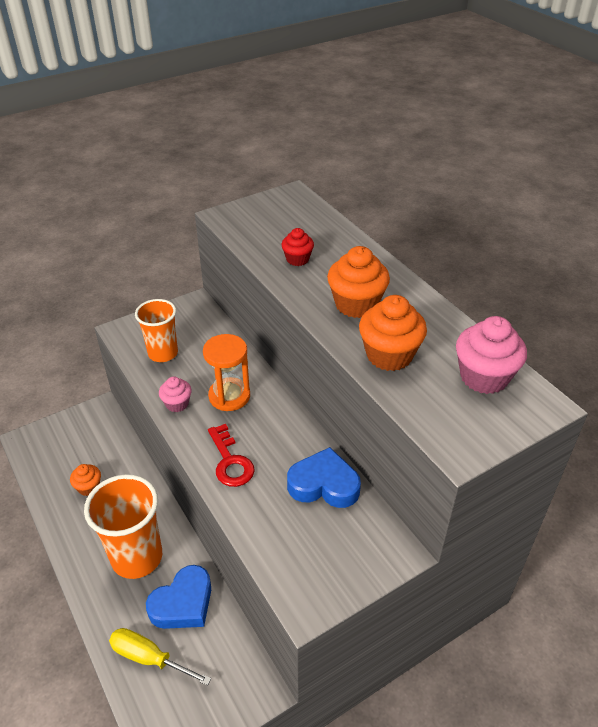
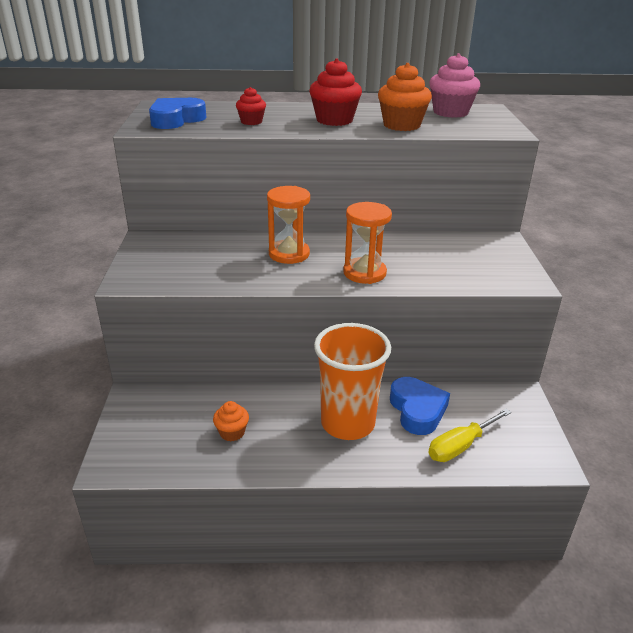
camera: 60 degrees left, 10 degrees down
(163, 353) = (192, 269): orange cup -> none
(177, 404) = (269, 278): pink cupcake -> none
(230, 461) = (364, 273): red key -> orange hourglass
(324, 484) = (423, 245): blue heart -> blue heart (176, 120)
(356, 304) = (334, 120): orange cupcake -> red cupcake

